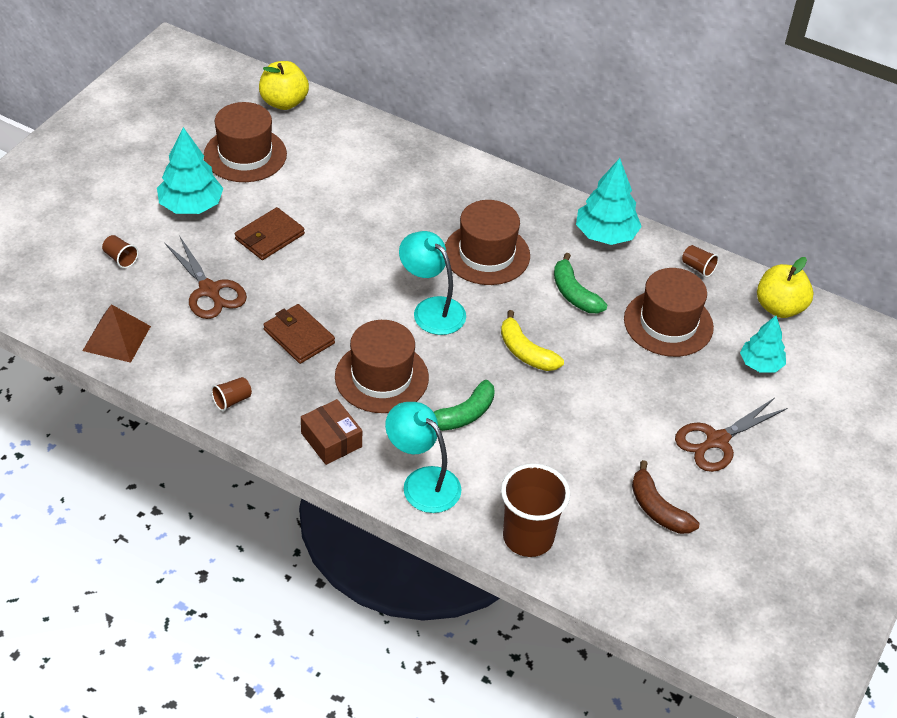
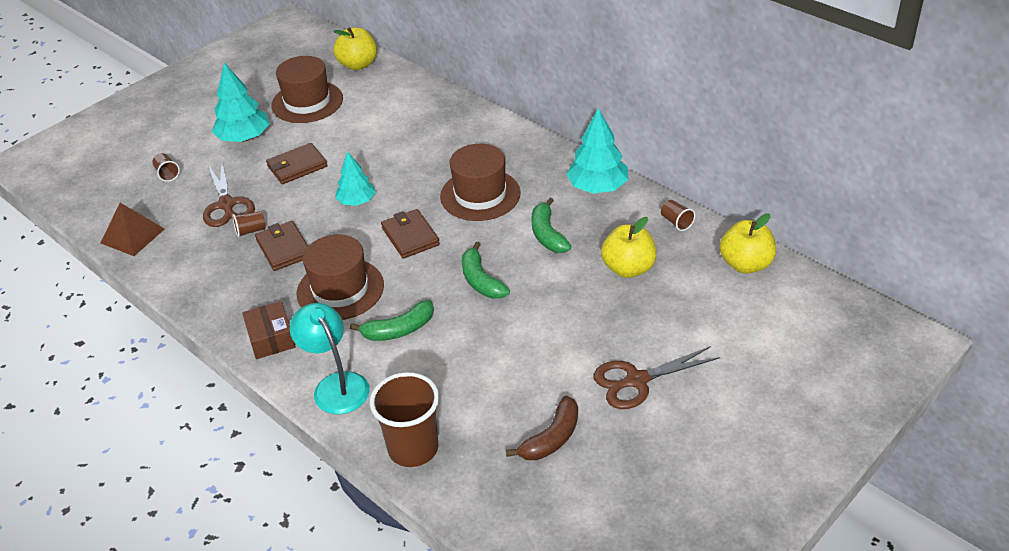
camera: 20 degrees right, 5 degrees down
(232, 400) = (202, 295): brown cup -> brown cup (250, 231)
(431, 309) = (410, 236): turquoise lamp -> brown wallet
(525, 352) = (481, 281): yellow banana -> green banana
(657, 509) = (552, 438): brown banana -> brown banana turned 120 degrees counterclockwise
(668, 323) = (628, 268): brown hat -> yellow apple
(760, 364) = (708, 314): turquoise tree -> turquoise tree (357, 201)

